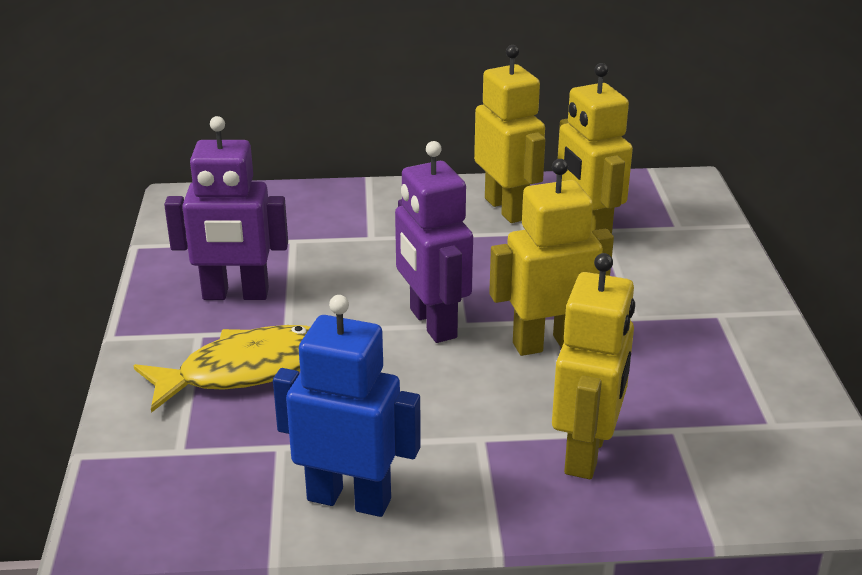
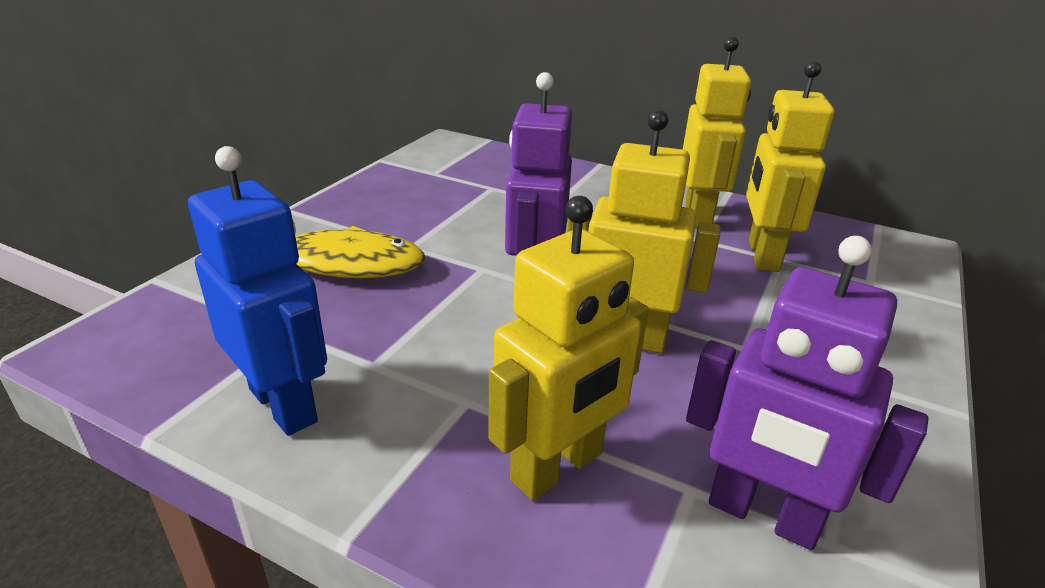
camera: 30 degrees right, 0 degrees up
(235, 295) = (404, 210): purple robot -> purple robot (762, 516)

